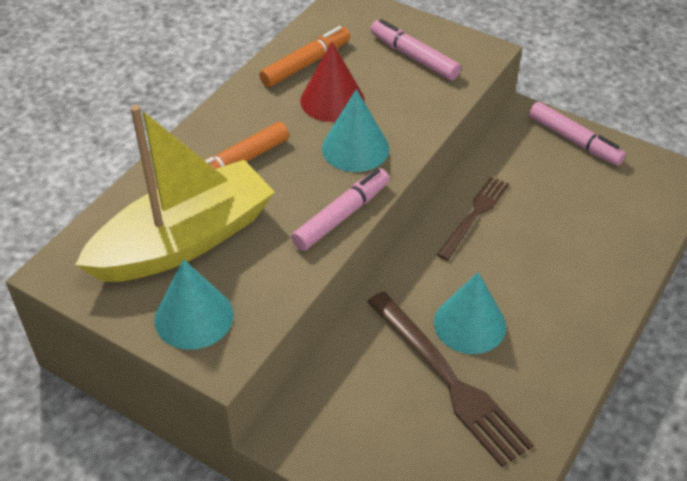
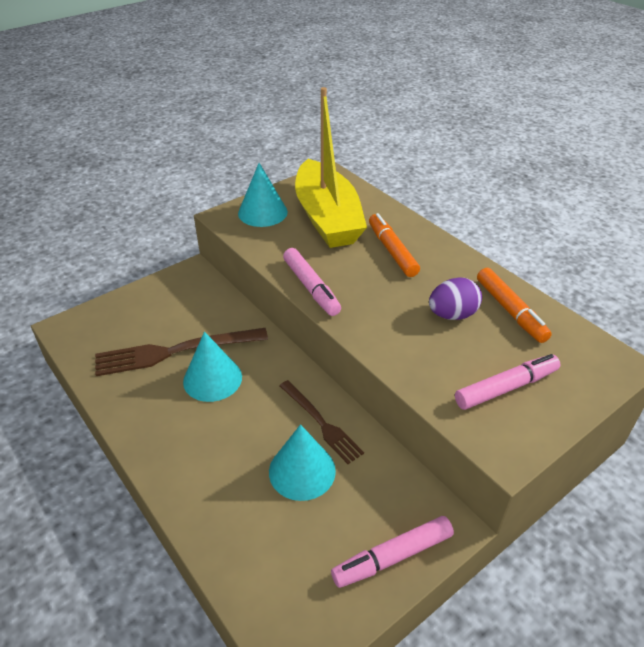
camera: 110 degrees right, 5 degrees down
(332, 100) = (452, 315): red cone -> purple egg
(355, 148) = (383, 313): turquoise cone -> turquoise cone (302, 471)

